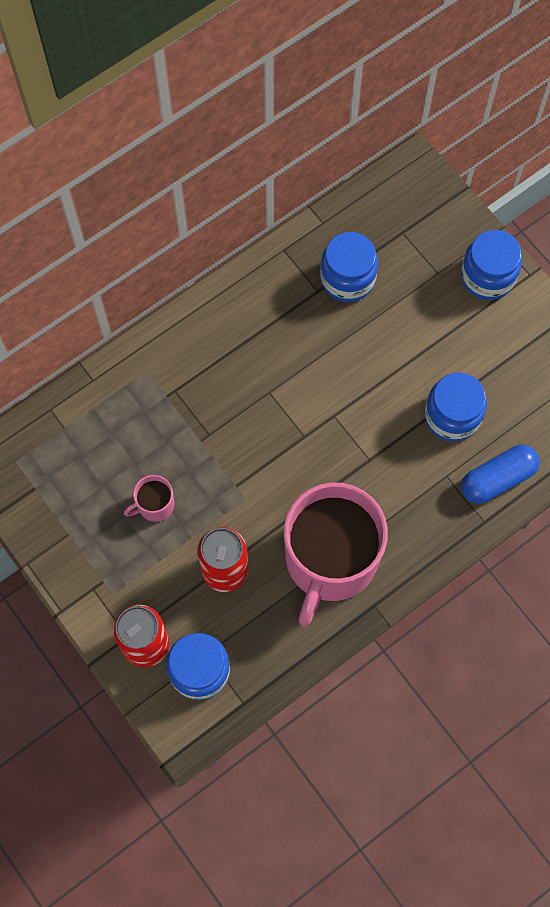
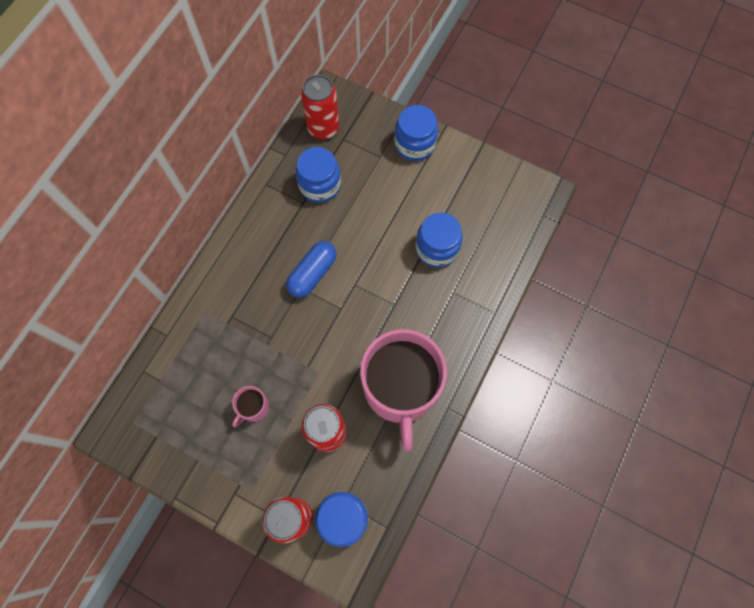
camera: 25 degrees left, 0 degrees up
(384, 208) = (323, 128): none -> red can
(497, 479) = (488, 278): blue capsule -> blue capsule (312, 273)

